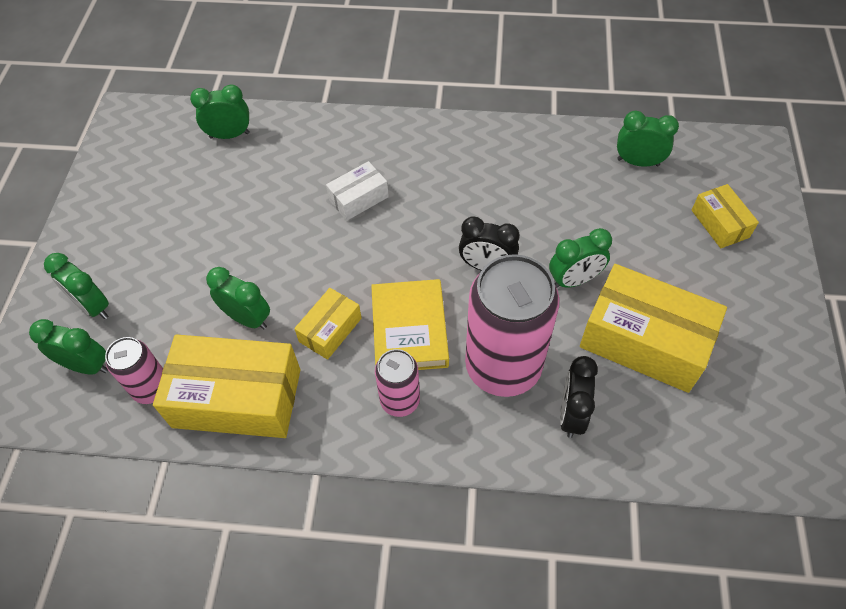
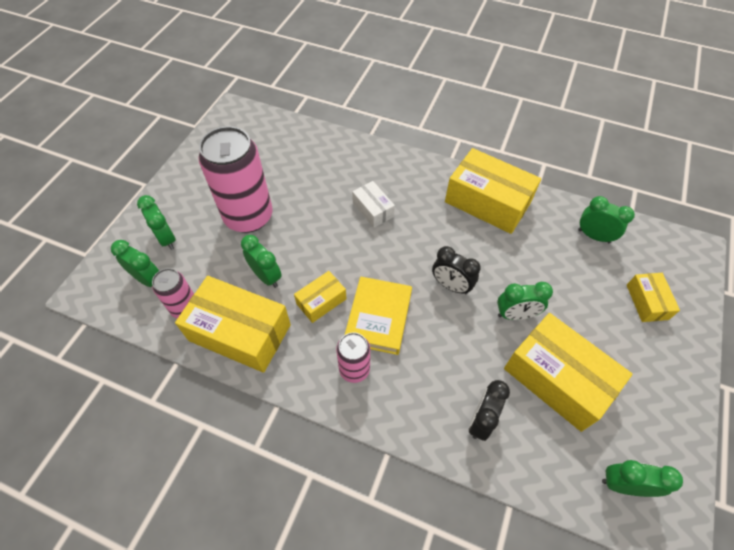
camera: 15 degrees right, 0 degrees up
(229, 135) = (297, 142): green clock -> green clock (623, 485)
(359, 198) = (373, 210): white box -> white box turned 75 degrees clockwise
(499, 152) = (487, 202): none -> yellow box
(503, 367) = (439, 366): pink can -> pink can (248, 216)

